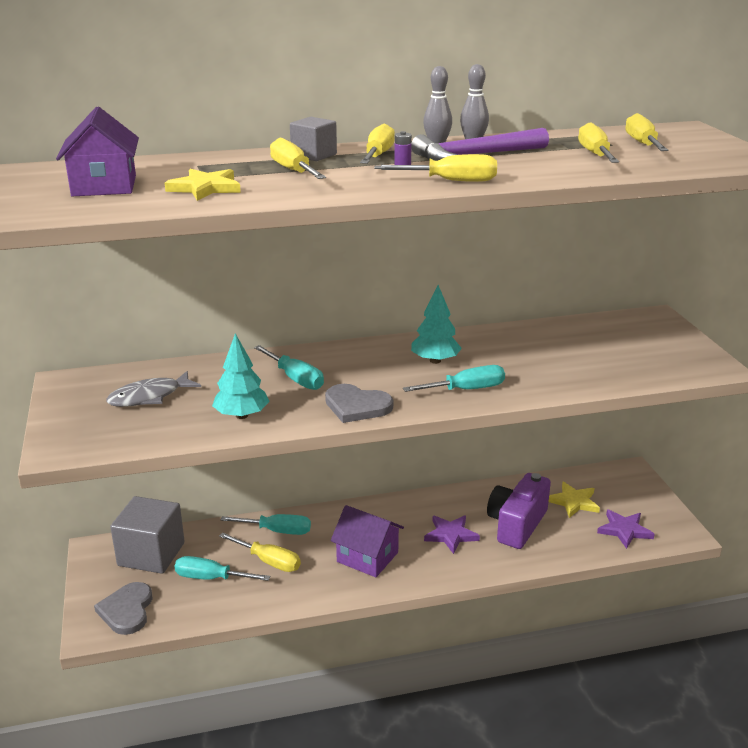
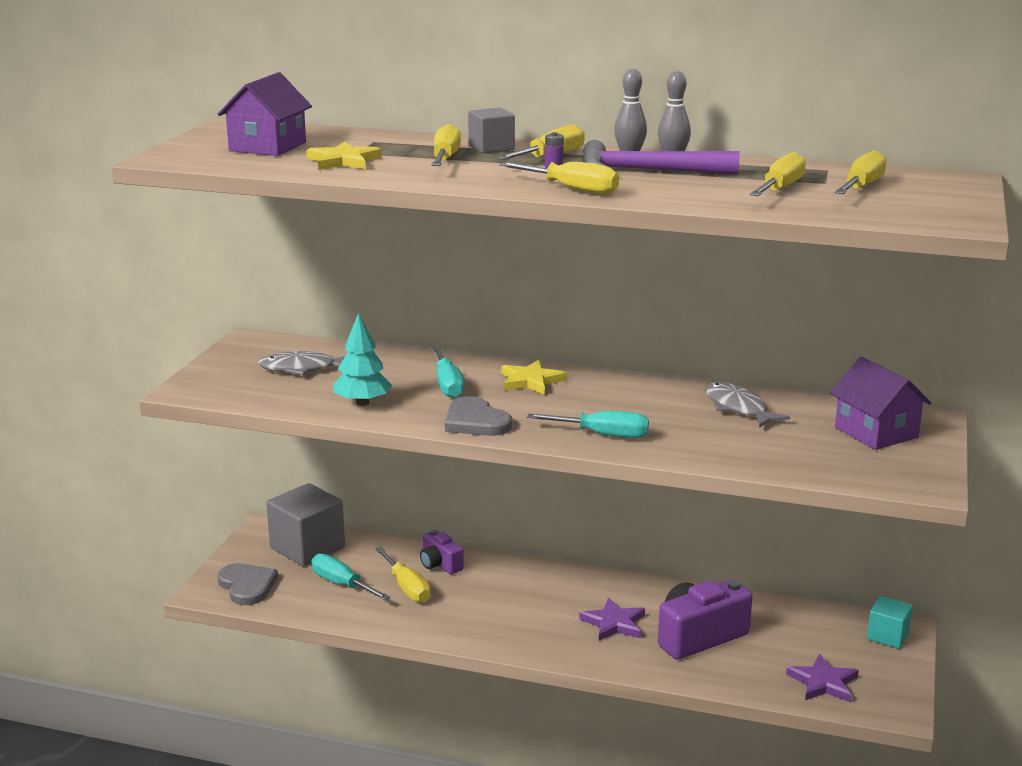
camera: 30 degrees right, 5 degrees down
(127, 610) = (247, 586): grey heart -> grey heart turned 120 degrees clockwise
(277, 531) = (440, 564): turquoise screwdriver -> purple camera
(367, 557) = (506, 615): purple house -> purple house (876, 432)
(435, 361) = (606, 402): turquoise tree -> none
(530, 340) = (738, 408): none -> grey fish
(573, 502) = (792, 636): yellow star -> yellow star (531, 381)
(628, 480) = (887, 636): none -> turquoise cube

